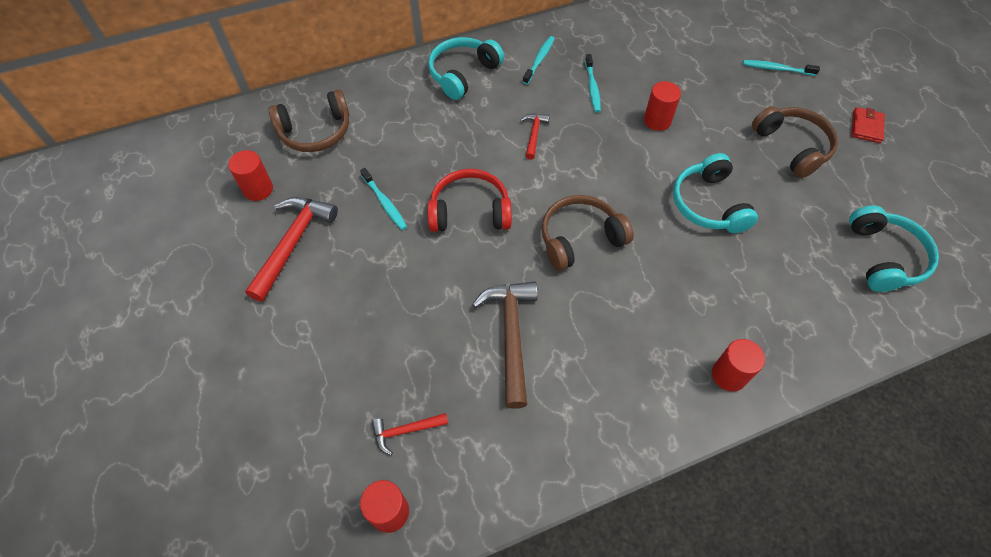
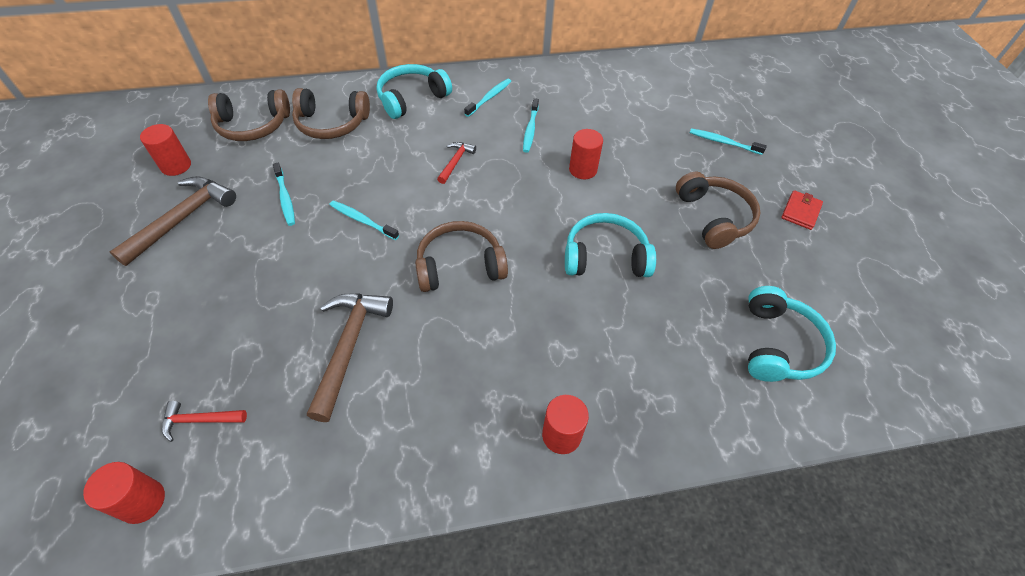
camera: 10 degrees right, 5 degrees down
(293, 243) = (182, 219): red hammer -> brown hammer
(394, 115) = (332, 123): none -> brown headphones
(470, 211) = (362, 220): red headphones -> turquoise toothbrush
(708, 204) = (605, 257): turquoise headphones -> turquoise headphones turned 90 degrees clockwise

